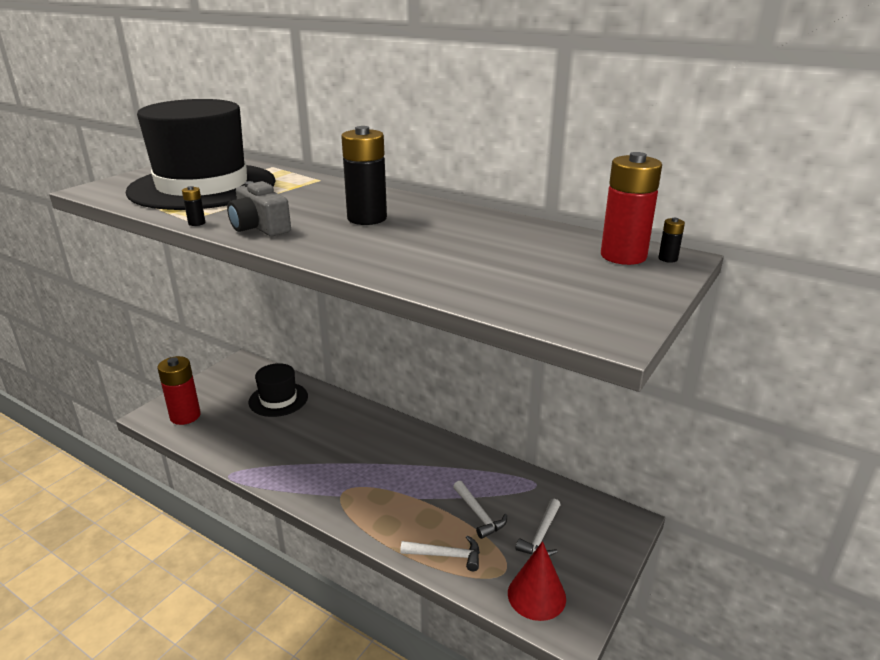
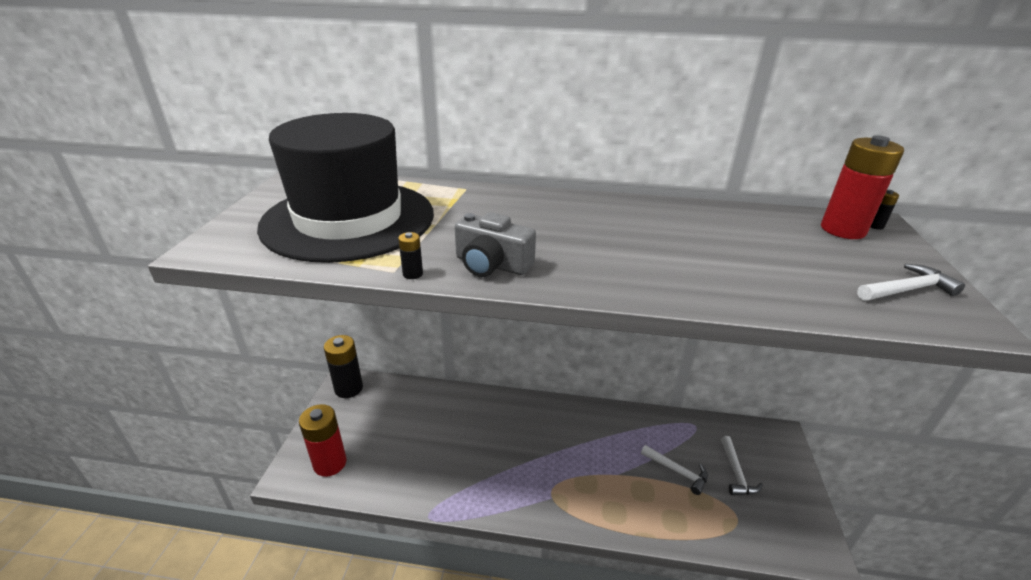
camera: 25 degrees left, 5 degrees up
(278, 399) = (414, 412): black hat -> none
(367, 218) = (581, 230): black battery -> black battery (348, 388)
(446, 555) = (684, 523): white hammer -> white hammer (907, 289)
(536, 595) = (776, 531): red cone -> none

